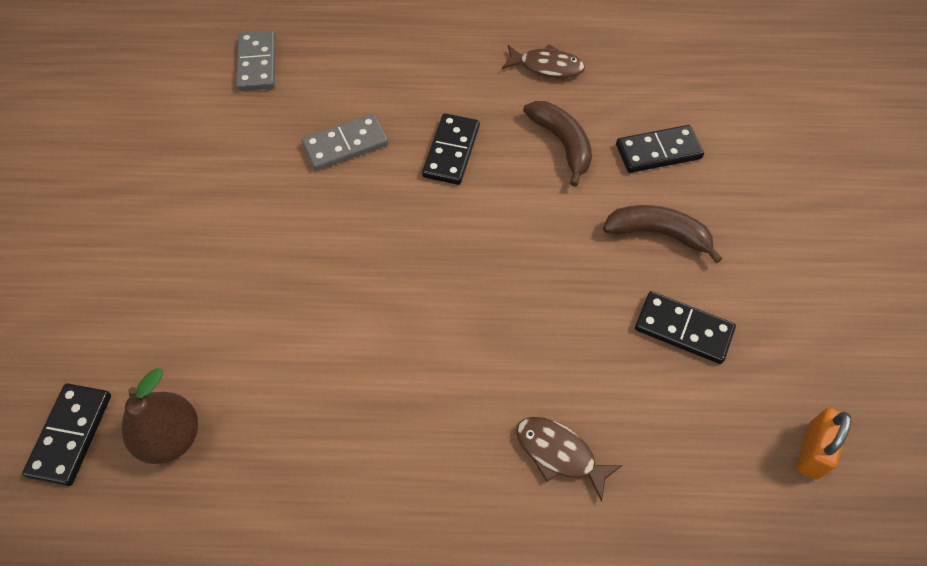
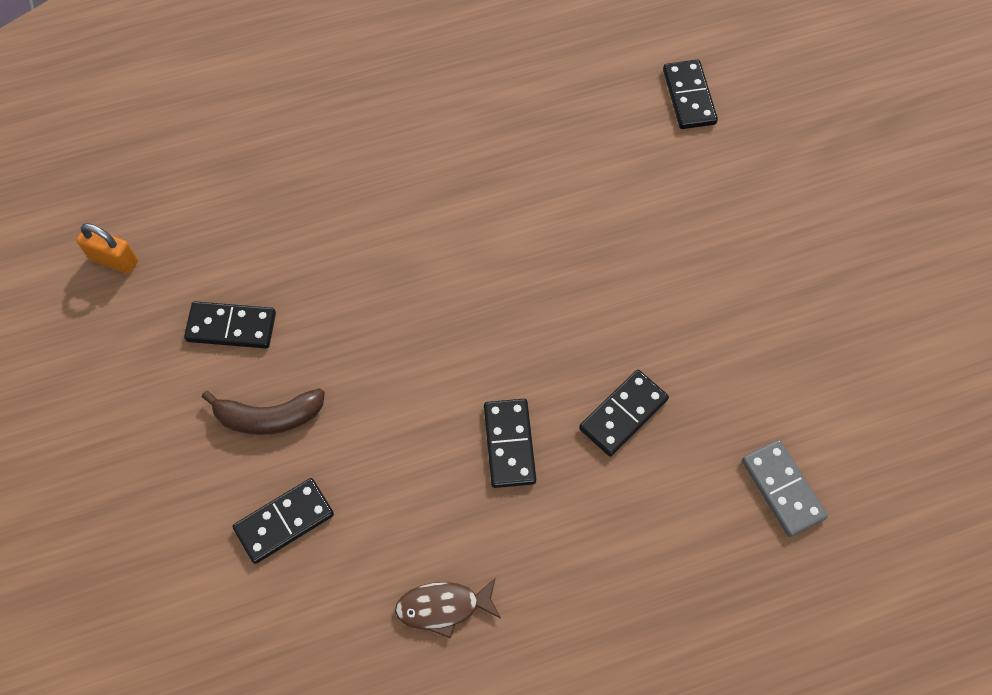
camera: 160 degrees right, 5 degrees up
(171, 437) = (615, 118): brown pear -> none
(345, 145) = (623, 414): grey domino -> black domino
(559, 454) = (317, 196): brown fish -> none
(562, 143) = (393, 496): brown banana -> none
(812, 451) = (114, 260): orange padlock -> orange padlock turned 75 degrees counterclockwise

